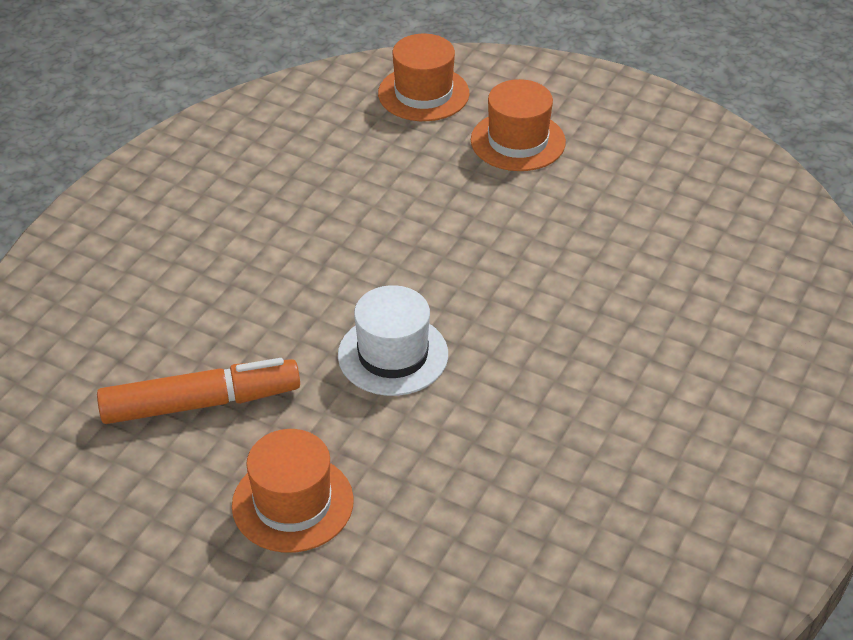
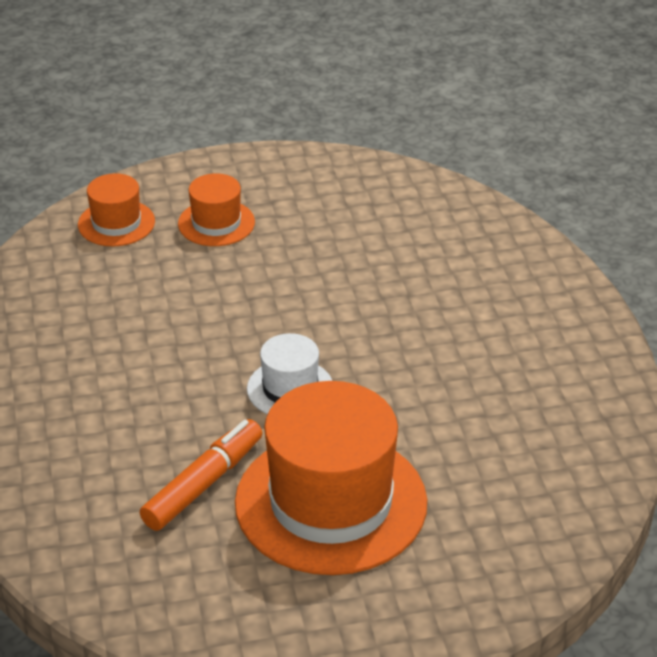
camera: 40 degrees left, 5 degrees down
(292, 503) = (331, 502): orange hat -> orange hat, size x2.05

